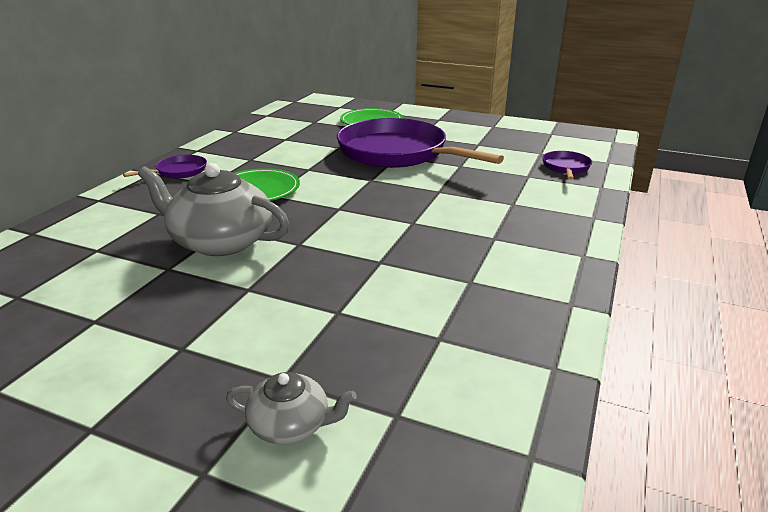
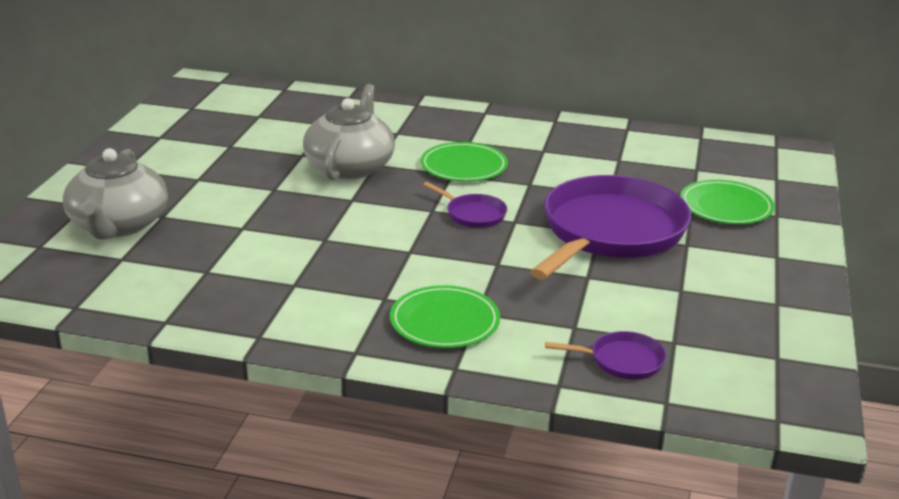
camera: 80 degrees right, 0 degrees up
(179, 171) = (493, 123): purple pan -> purple pan (473, 214)
(291, 425) = (118, 225): grey teapot -> grey teapot, size x1.96
(527, 216) = (444, 321): none -> green plate

